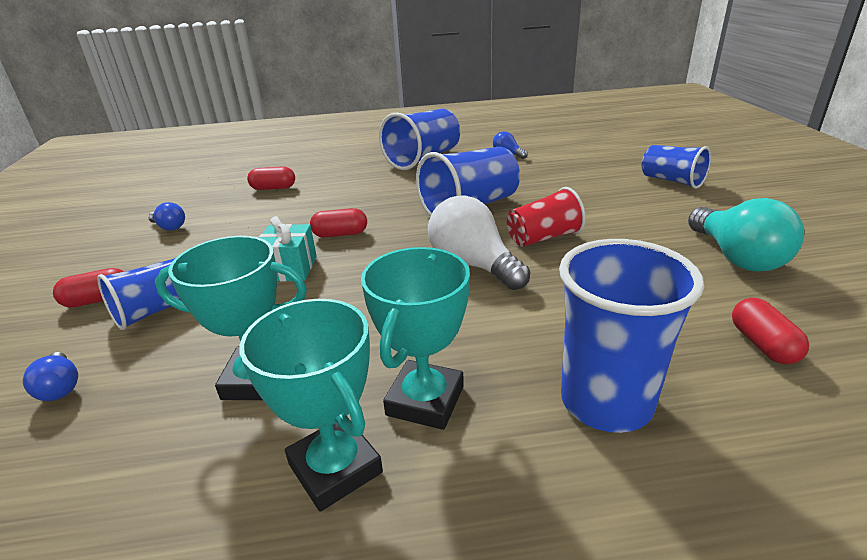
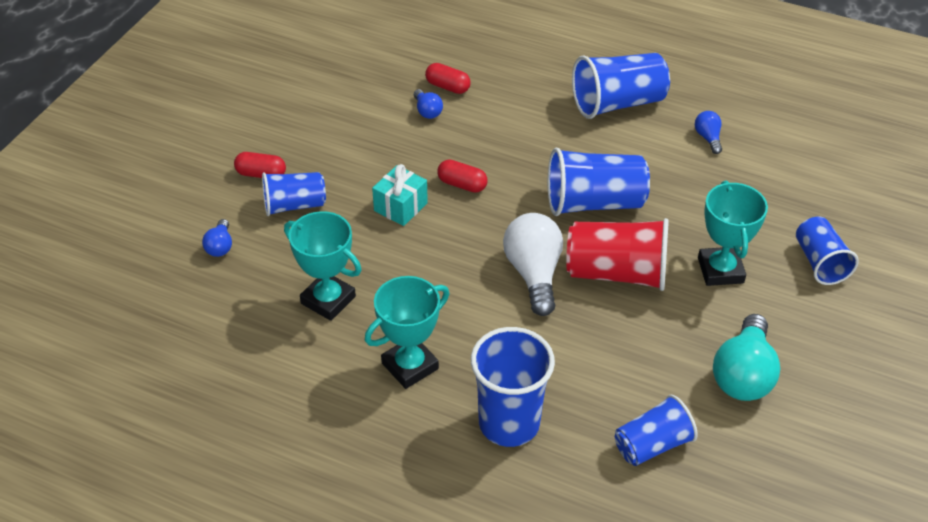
camera: 30 degrees right, 15 degrees up
(169, 227) = (338, 106): blue light bulb -> blue light bulb (427, 111)
(335, 468) = (336, 379): turquoise trophy -> turquoise trophy (720, 270)
(543, 238) = (616, 273): red cup -> red cup, size x1.55
(762, 344) = (652, 445): red capsule -> blue cup

